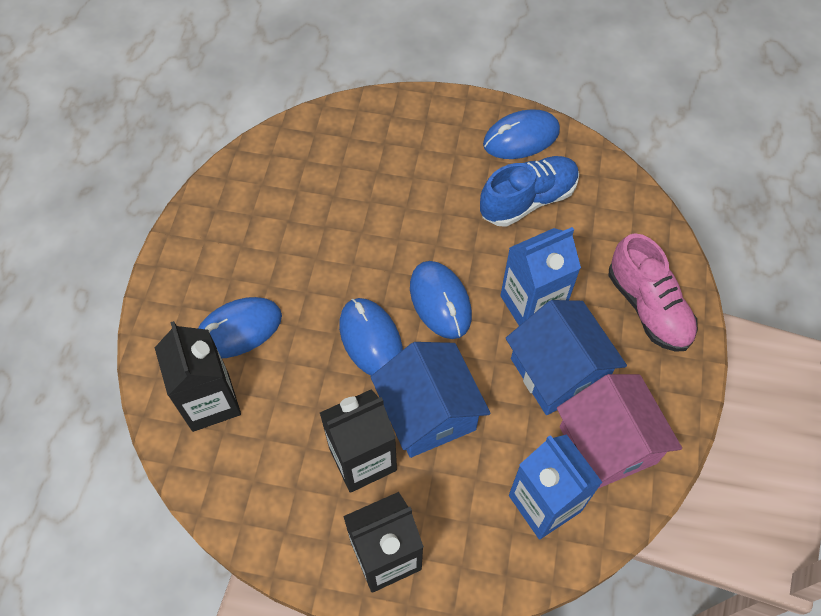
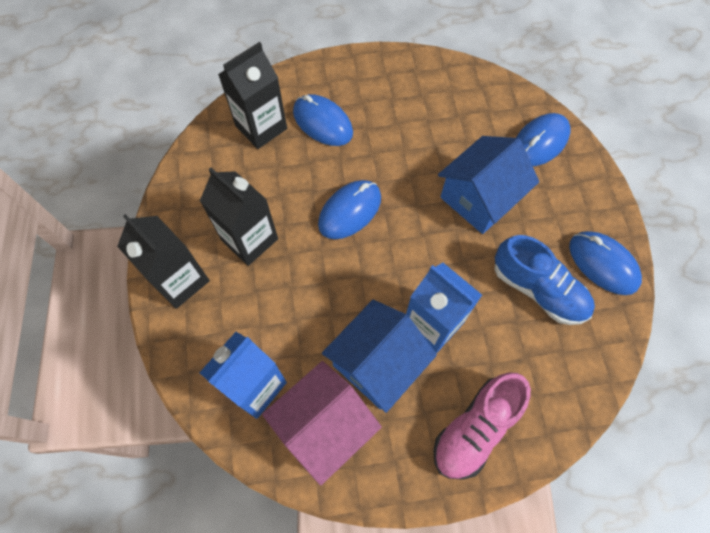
camera: 70 degrees right, 5 degrees up
(428, 413) = (303, 273): blue house -> blue house (479, 198)
(440, 301) = (404, 250): blue mouse -> blue mouse (540, 142)

